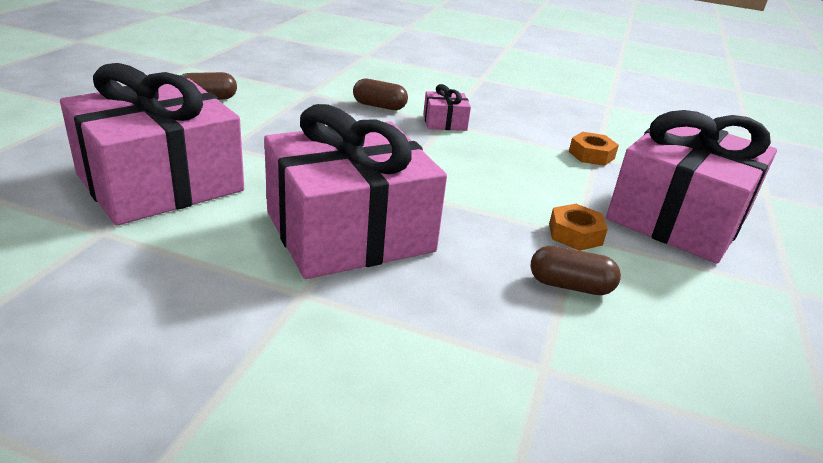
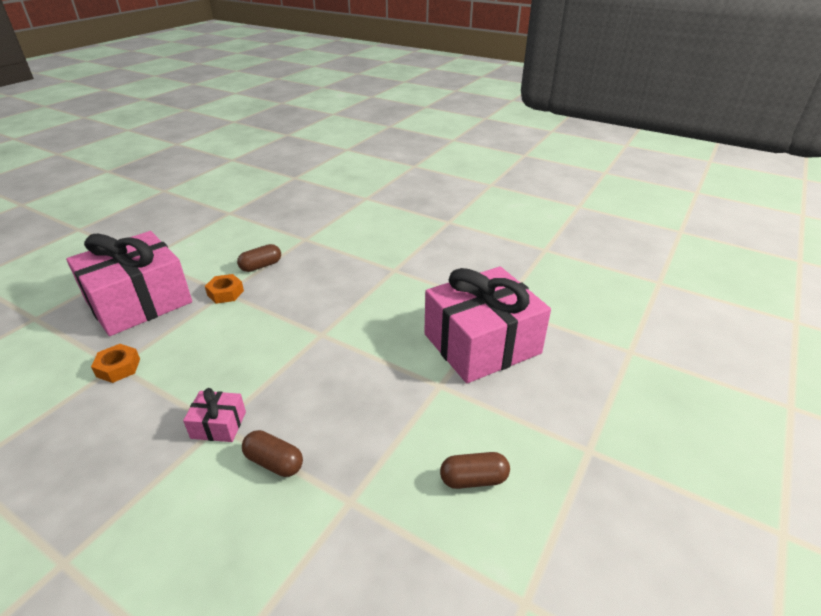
camera: 165 degrees left, 5 degrees up
(349, 231) = (362, 301): pink gift -> none
(570, 285) = (261, 266): brown capsule -> brown capsule turned 60 degrees counterclockwise

